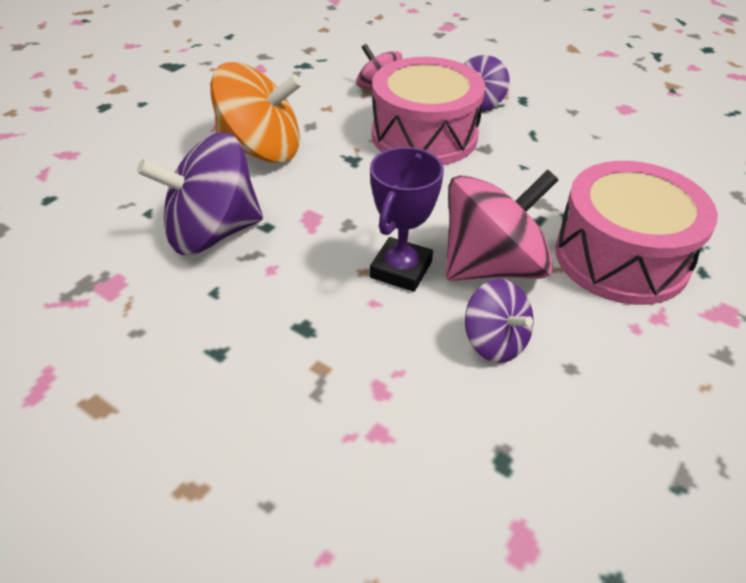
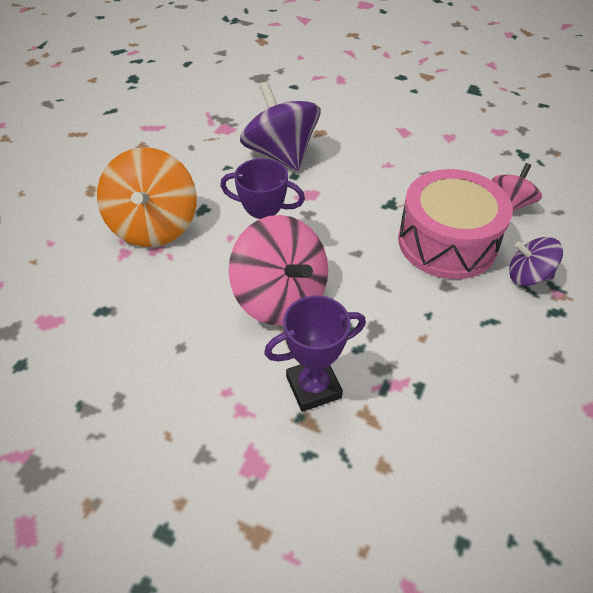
camera: 80 degrees right, 5 degrees up
(261, 150) = (381, 156): orange spinning top -> orange spinning top (154, 226)
(495, 342) = (201, 302): purple spinning top -> none
(621, 257) = (313, 387): pink drum -> purple trophy

